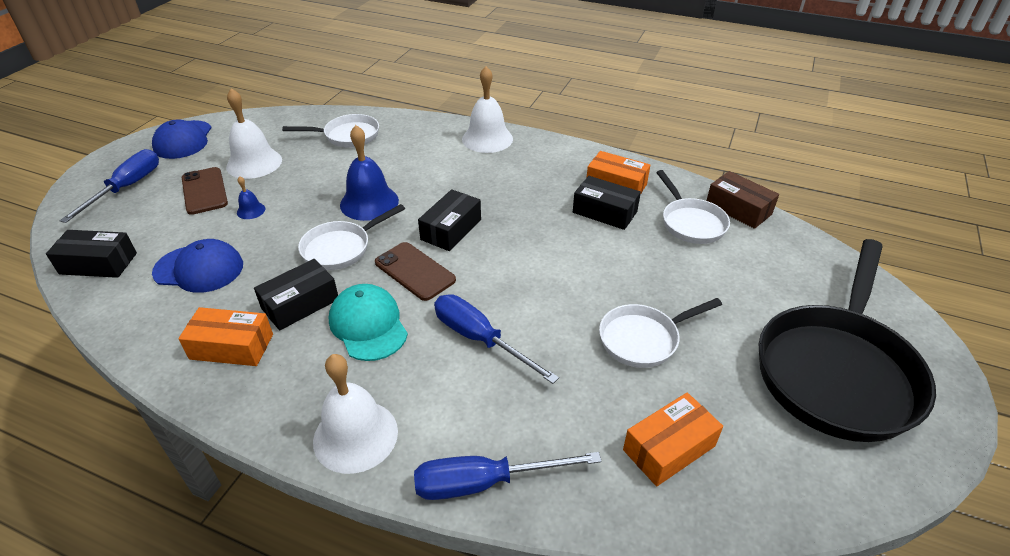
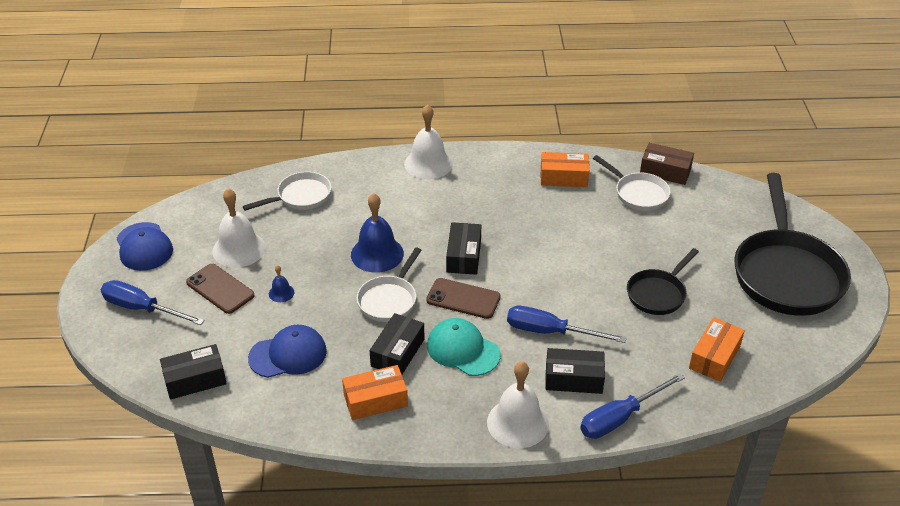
camera: 25 degrees left, 0 degrees up
(127, 188) = (142, 309): blue screwdriver -> blue screwdriver turned 60 degrees counterclockwise
(604, 212) = (570, 204): black box -> black box (573, 379)
(643, 339) = (658, 294): white pan -> black pan

